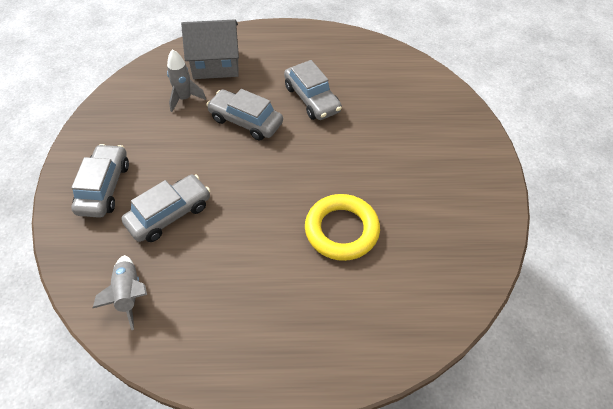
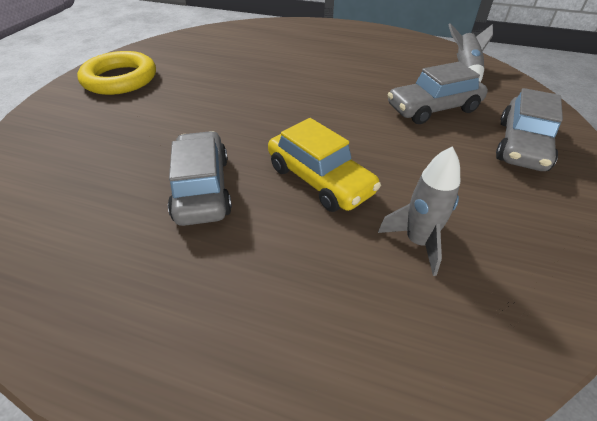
camera: 160 degrees left, 10 degrees down
(216, 64) = (345, 311): grey house -> none
(245, 121) = (320, 180): grey car -> yellow car
(341, 230) = (265, 71): yellow ring -> yellow ring (120, 79)

